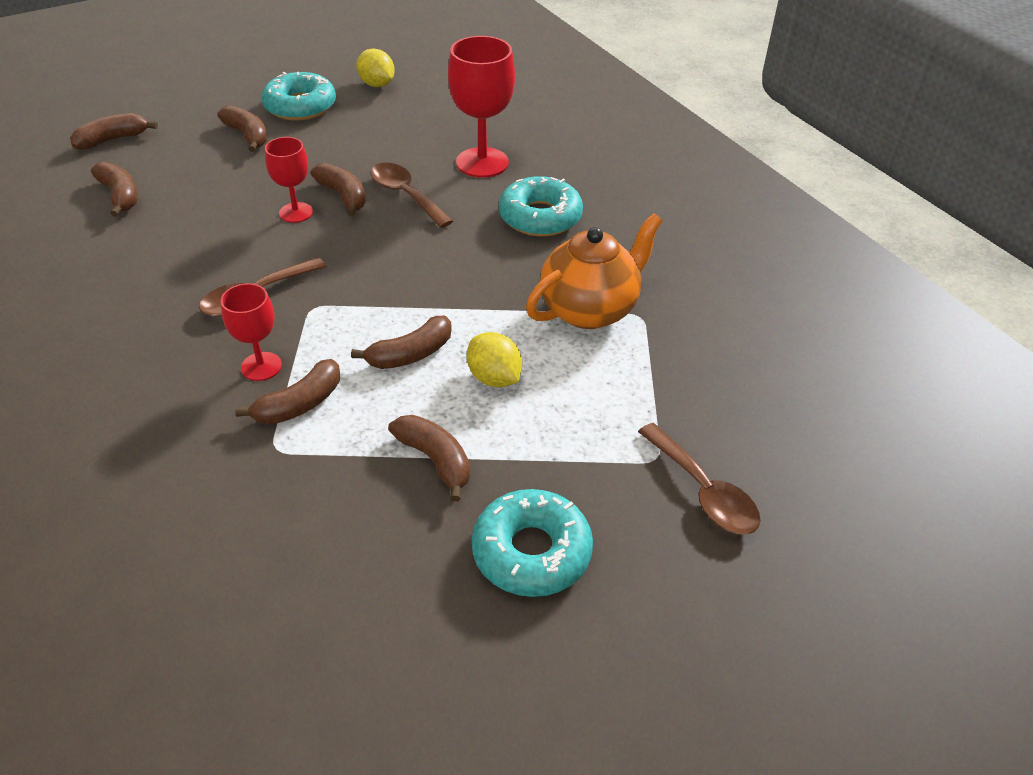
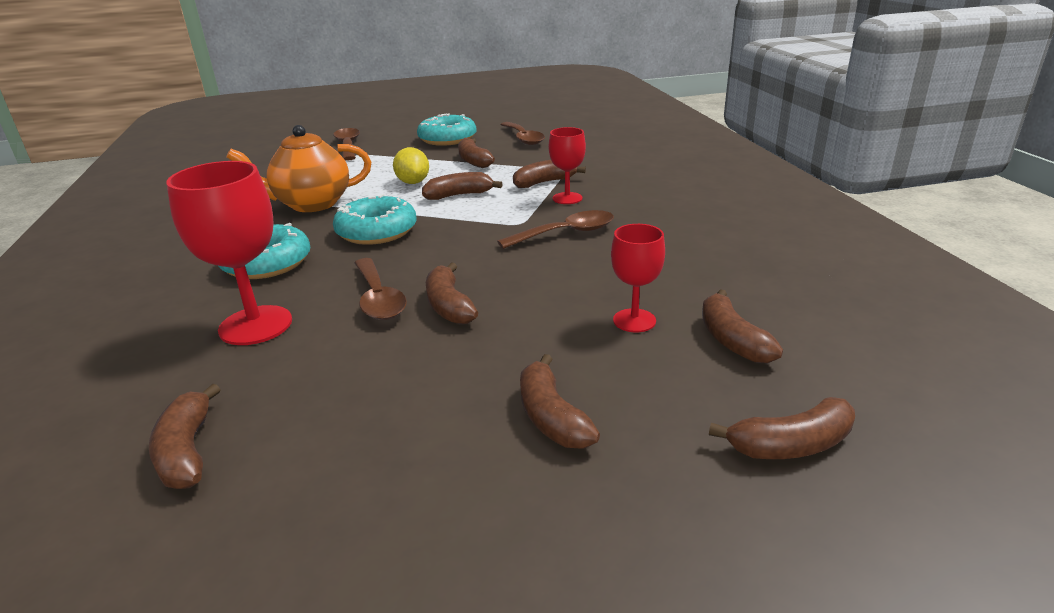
camera: 160 degrees left, 15 degrees down
(296, 212) = (510, 294): red goblet -> red goblet (634, 320)
(300, 106) = (442, 475): turquoise donut -> turquoise donut (377, 231)
(376, 577) = (523, 138): none -> brown spoon
(377, 84) = (263, 516): yellow lemon -> none
(441, 98) = (187, 451): none -> brown banana

